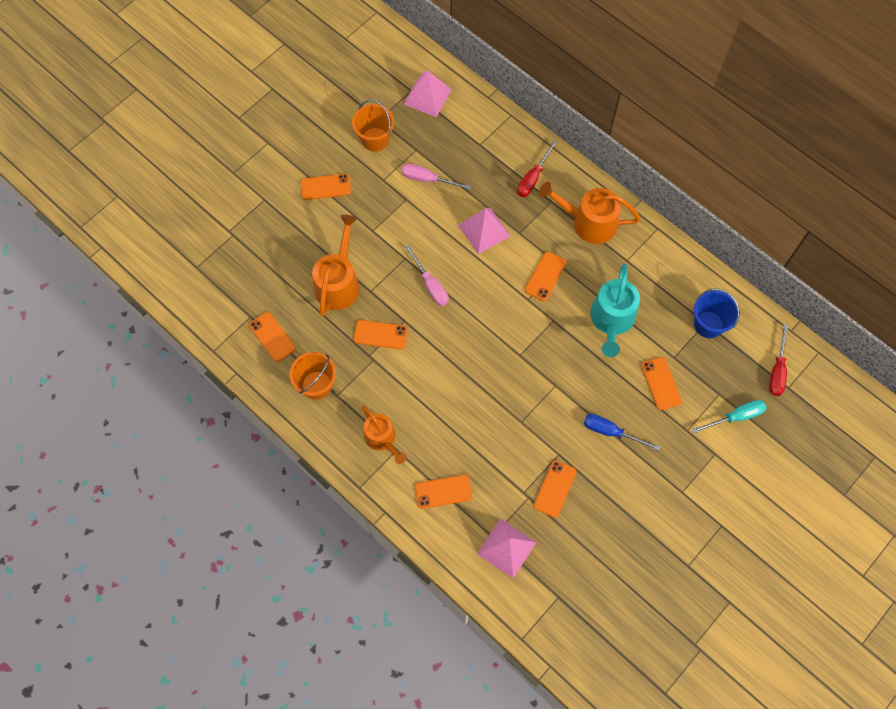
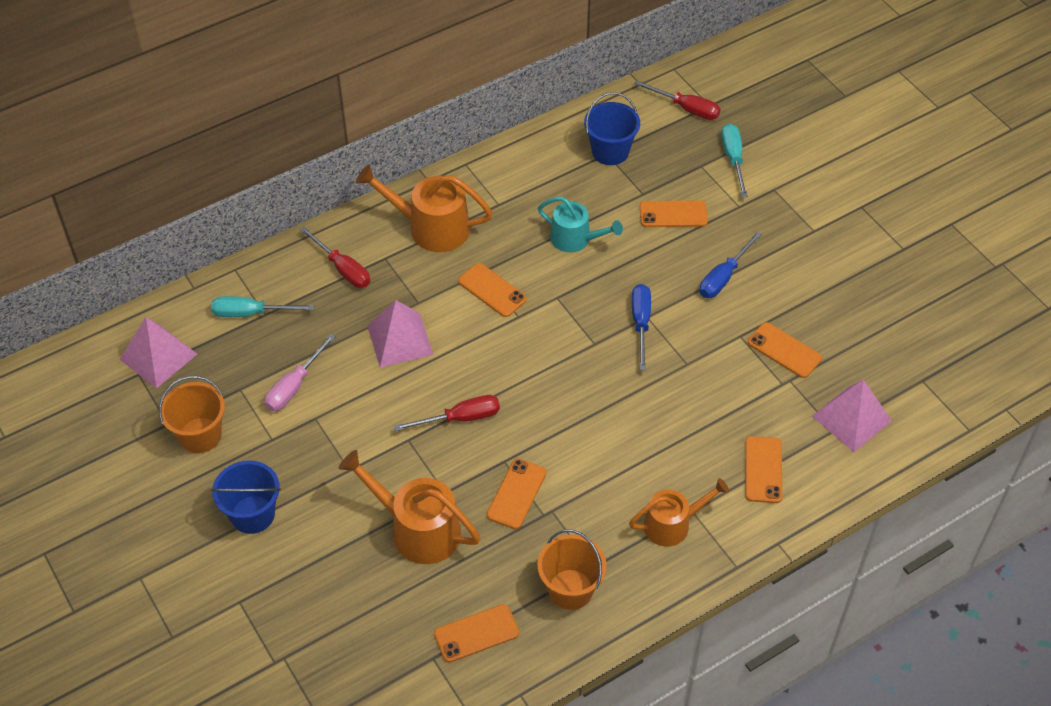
camera: 75 degrees left, 15 degrees down
(325, 187) = (252, 514): orange phone -> blue bucket
(430, 285) = (460, 418): pink screwdriver -> red screwdriver
(478, 136) = (251, 313): none -> turquoise screwdriver
(548, 382) = (641, 323): none -> blue screwdriver
(589, 222) = (431, 227): orange watering can -> orange watering can turned 75 degrees clockwise
(612, 320) = (575, 239): turquoise watering can -> turquoise watering can, size x0.66

